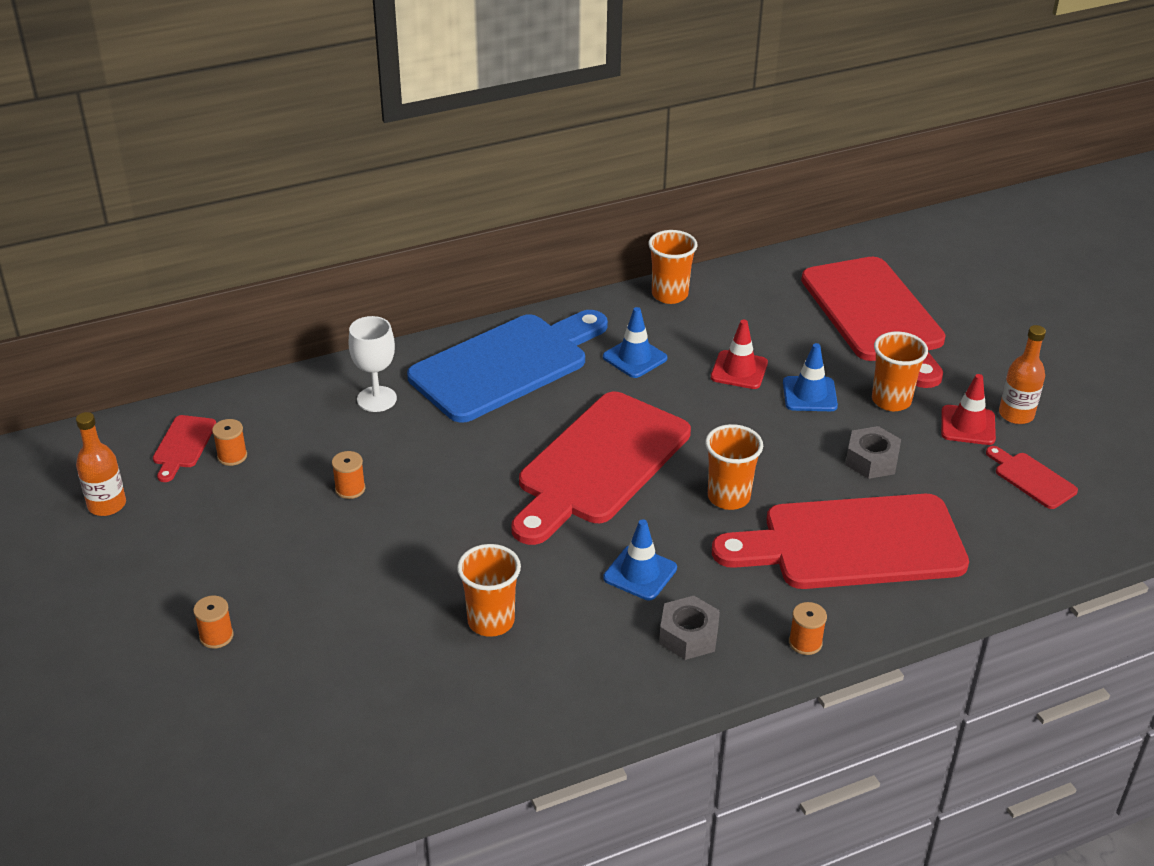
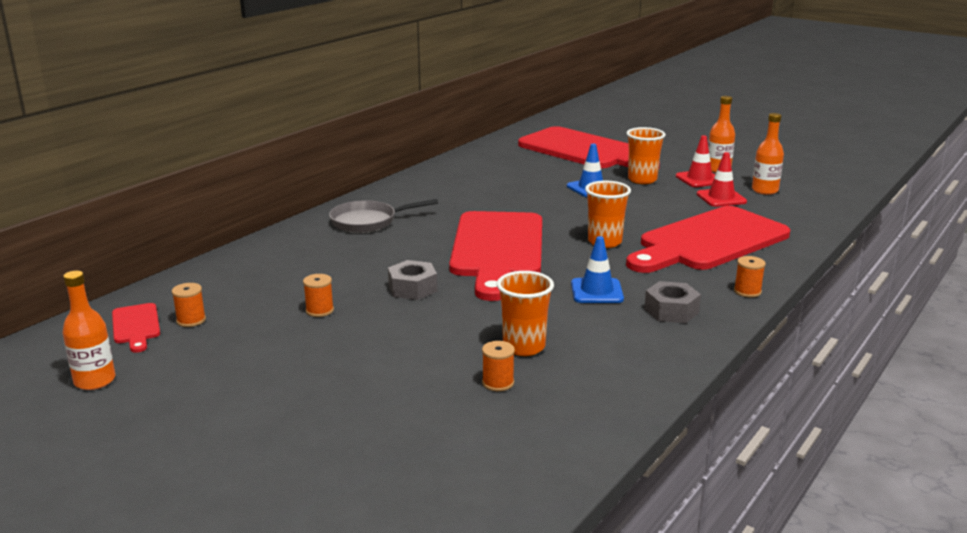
camera: 30 degrees left, 15 degrees down
(216, 636) = (298, 429): orange spool -> orange spool (498, 383)
(376, 399) = (285, 260): white goblet -> none
(506, 365) = (368, 221): blue cutting board -> grey pan
(634, 358) = (456, 198): blue traffic cone -> none
(669, 295) = (443, 168): orange cup -> none
(739, 370) = (533, 188): red traffic cone -> red traffic cone (721, 198)
(871, 460) = (667, 205): grey nut -> grey nut (412, 288)
(1031, 479) = (765, 190): red cutting board -> orange bottle

